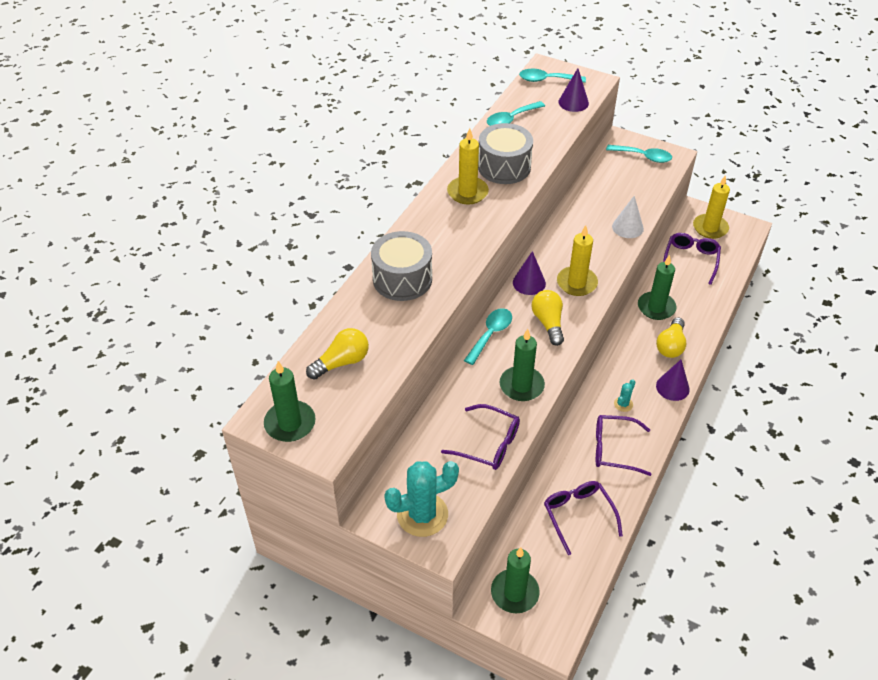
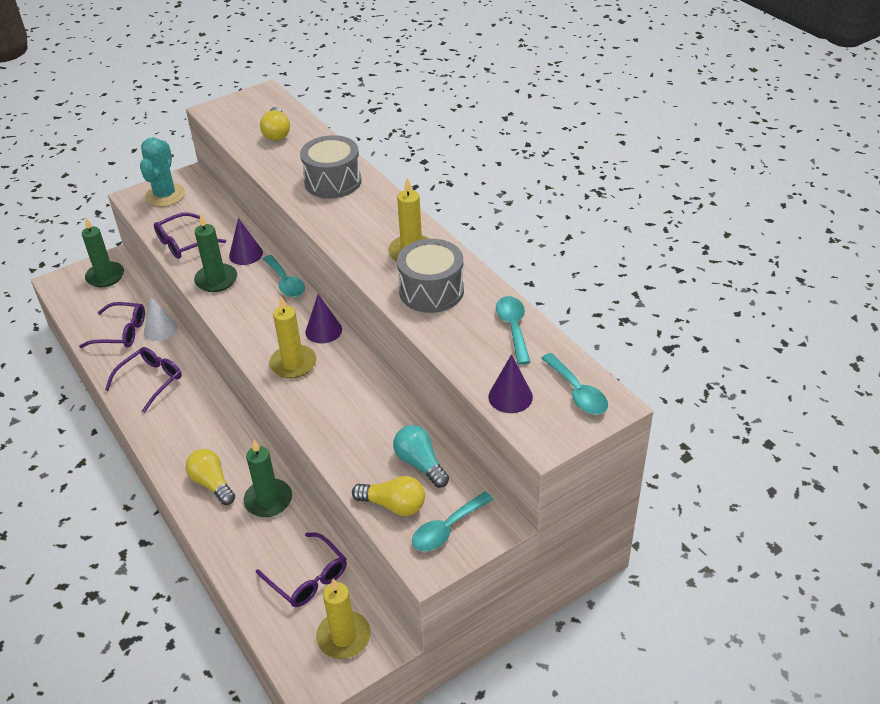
camera: 120 degrees right, 5 degrees down
(290, 423) = (247, 102): green candle -> none
(546, 80) = (577, 392): turquoise spoon -> turquoise spoon turned 120 degrees clockwise
(548, 323) = (264, 323): yellow light bulb -> yellow light bulb (393, 505)
(608, 184) = (420, 464): none -> turquoise light bulb
(623, 404) = (185, 410): turquoise cactus -> none
(627, 227) = (335, 444): white cone -> white cone (160, 329)
(672, 387) = (167, 456): purple cone -> purple cone (246, 254)

